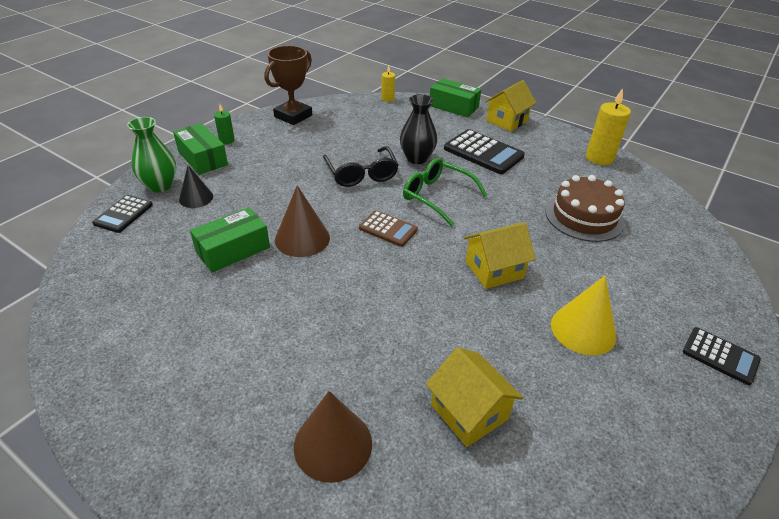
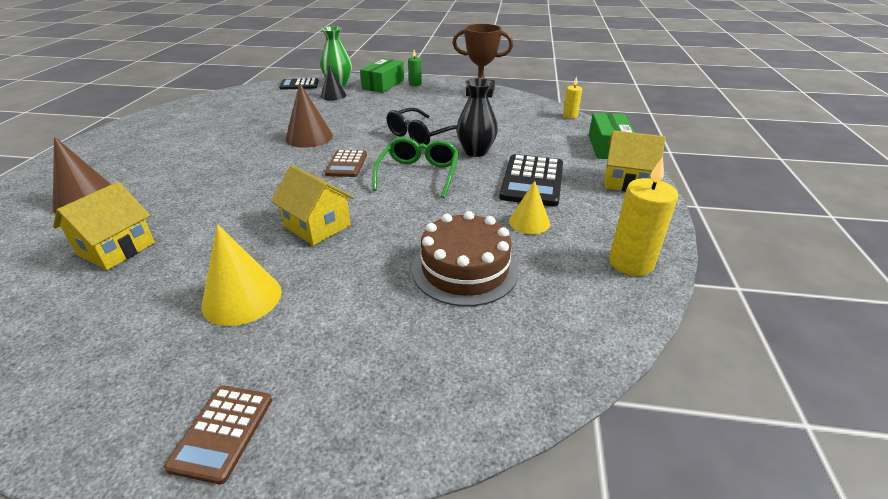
camera: 65 degrees right, 5 degrees down
(233, 250) = (281, 120): green box -> none
(539, 174) = (529, 222): none -> yellow cone
(720, 356) = (222, 432): black calculator -> brown calculator

